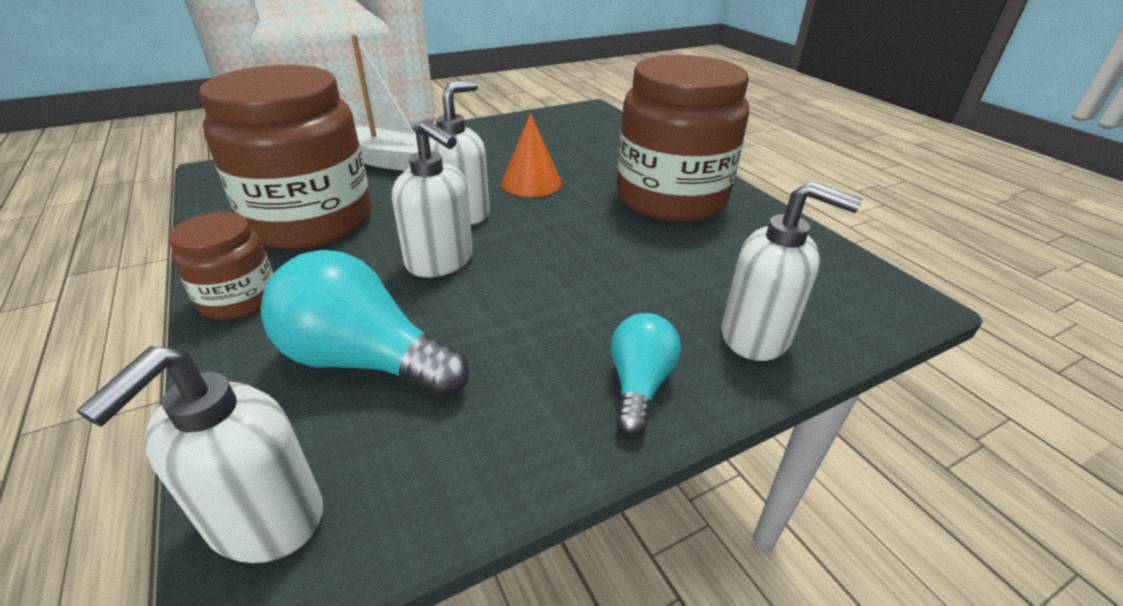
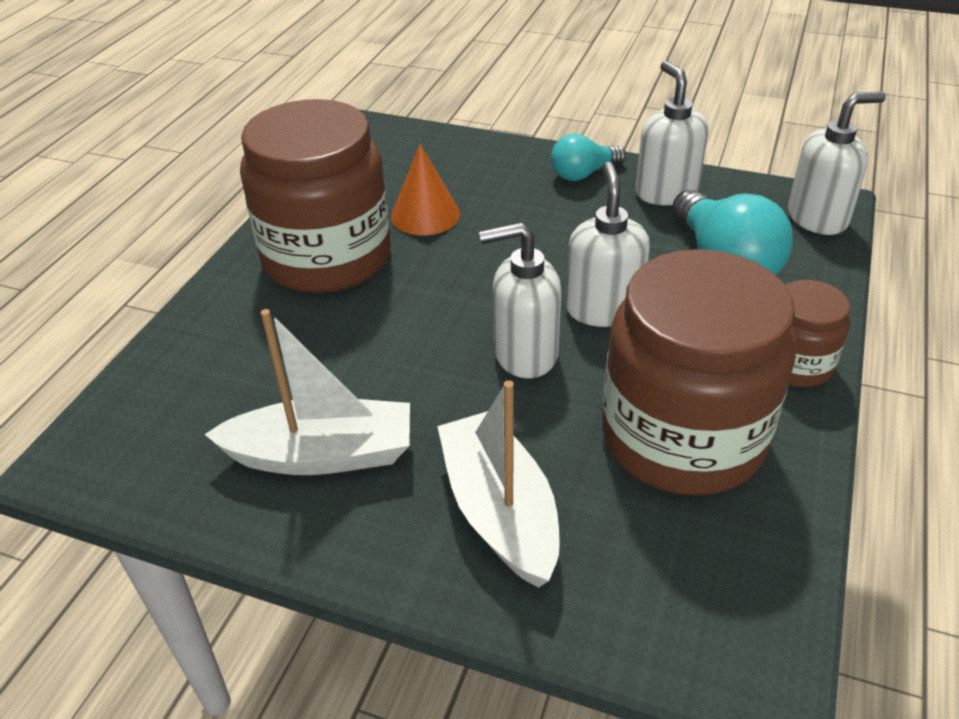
camera: 130 degrees left, 5 degrees up
(500, 144) = (322, 454): none -> white boat
(531, 183) = (402, 354): orange cone -> orange cone (425, 215)
(756, 336) = (484, 158): white soap dispenser -> white soap dispenser (666, 192)

